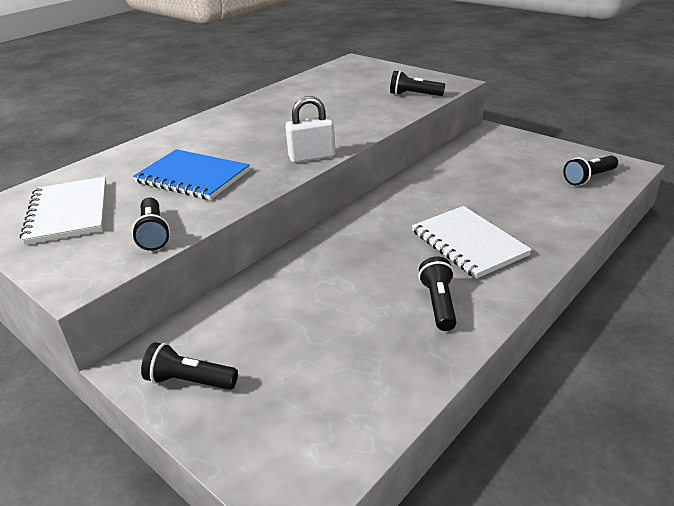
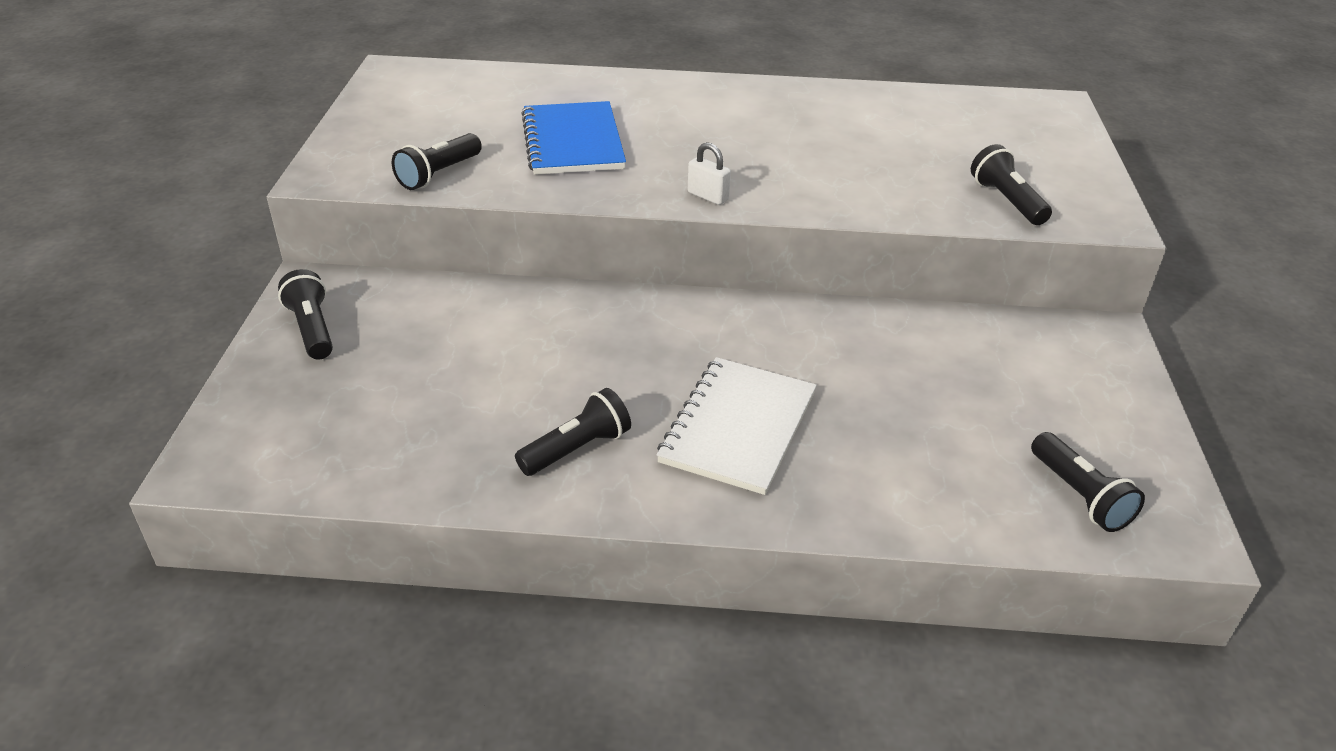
camera: 50 degrees right, 5 degrees up
(68, 212) = (433, 110): white notebook -> none
(312, 157) = (708, 196): white padlock -> white padlock, size x0.61
(589, 178) = (1079, 495): black flashlight -> black flashlight turned 135 degrees counterclockwise

